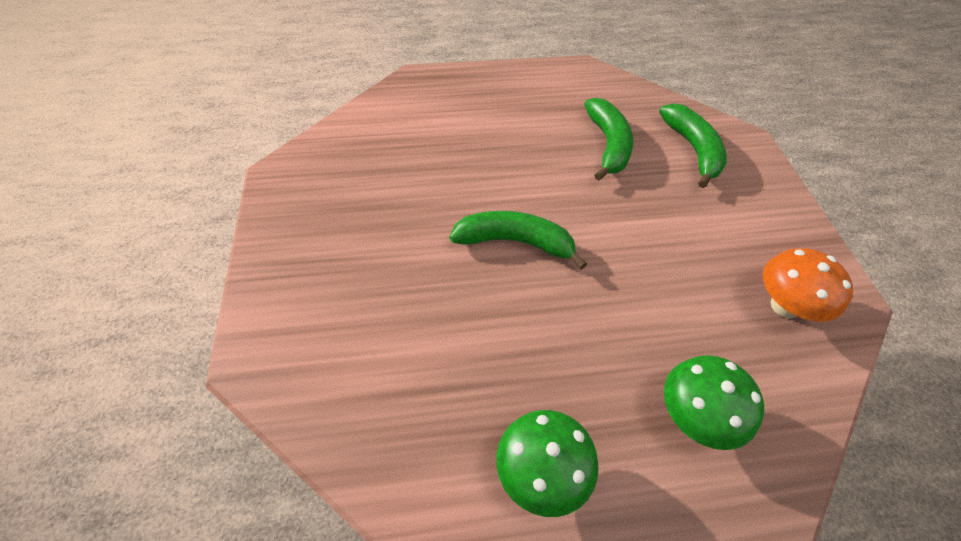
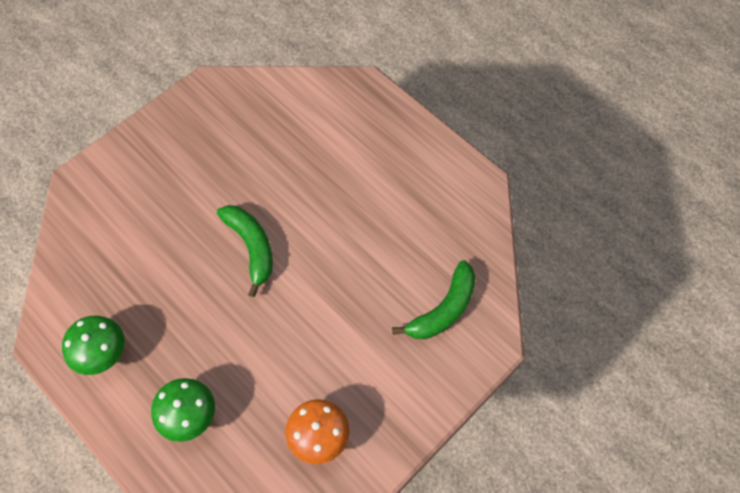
camera: 55 degrees right, 10 degrees up
(608, 145) = (397, 249): green banana -> none

